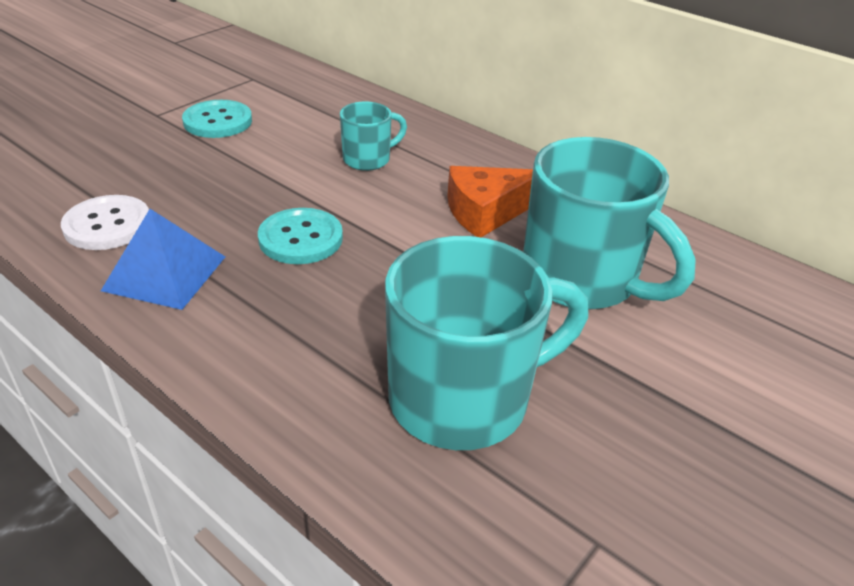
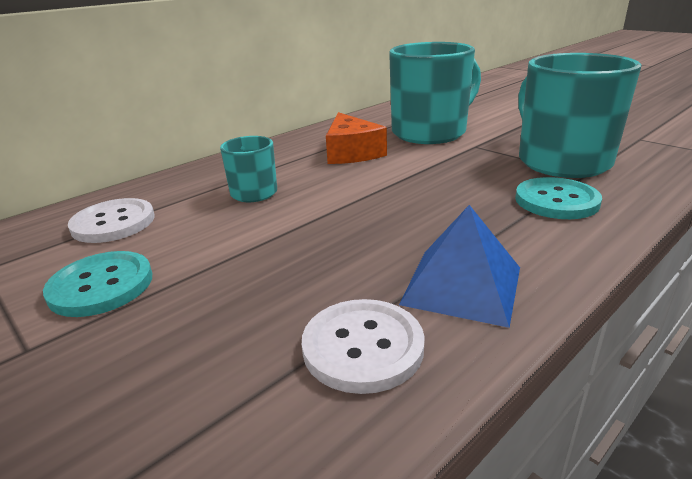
camera: 80 degrees left, 10 degrees down
(300, 238) = (390, 216): turquoise button -> turquoise button (556, 201)
(313, 106) = (113, 223): none -> white button

